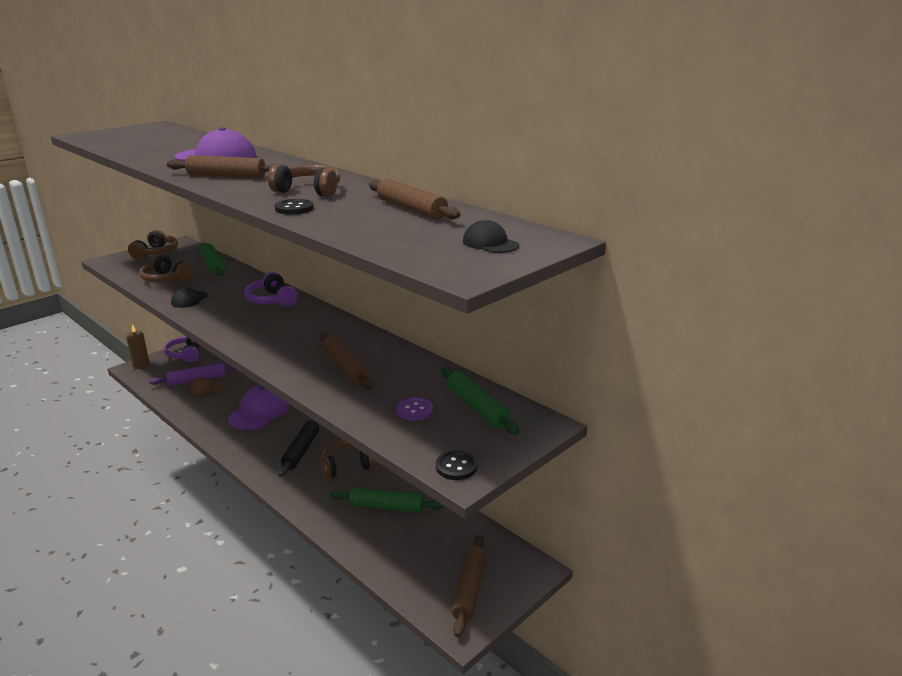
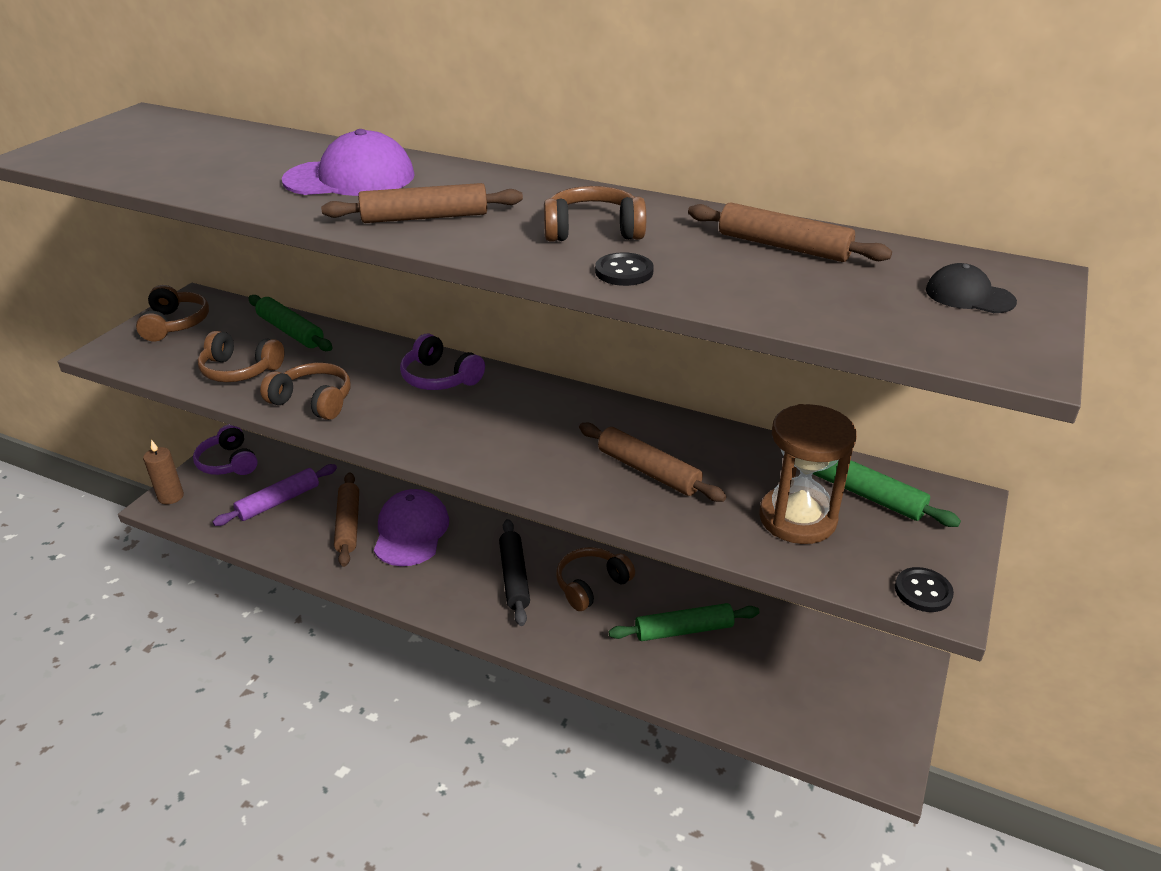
camera: 20 degrees left, 10 degrees up
(189, 299) = (313, 401): black cap -> brown headphones
(206, 388) = (303, 512): brown cap -> none
(414, 410) = (797, 518): purple button -> brown hourglass
(469, 589) = (859, 713): brown rolling pin -> brown rolling pin (348, 524)

